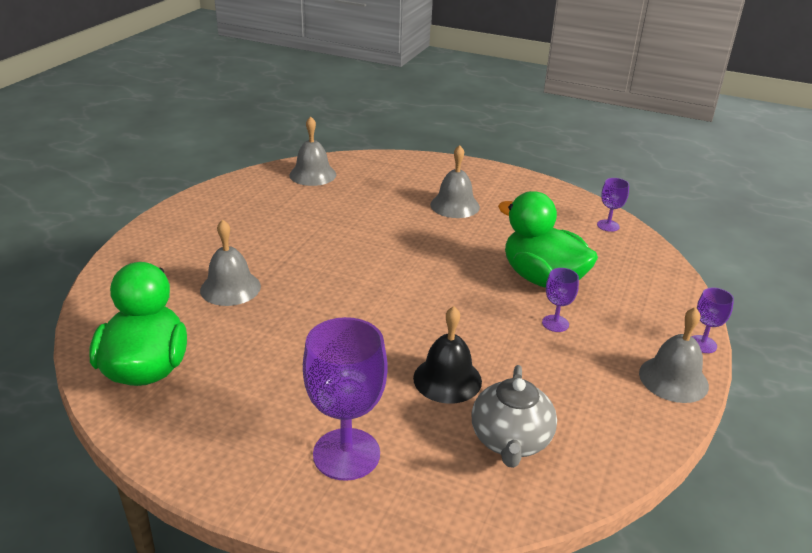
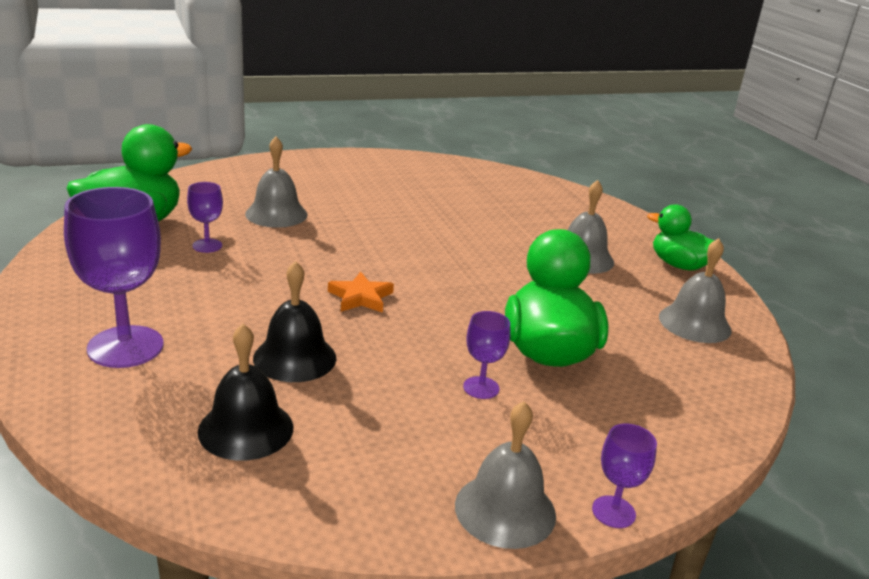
camera: 45 degrees right, 5 degrees down
(312, 174) = (495, 181): grey bell -> grey bell (694, 323)
(402, 313) = (361, 297): none -> orange star
(501, 181) = (679, 265): none -> green duck
(510, 441) = (246, 429): grey teapot -> black bell
(608, 225) = (731, 357): purple goblet -> purple goblet (207, 246)

